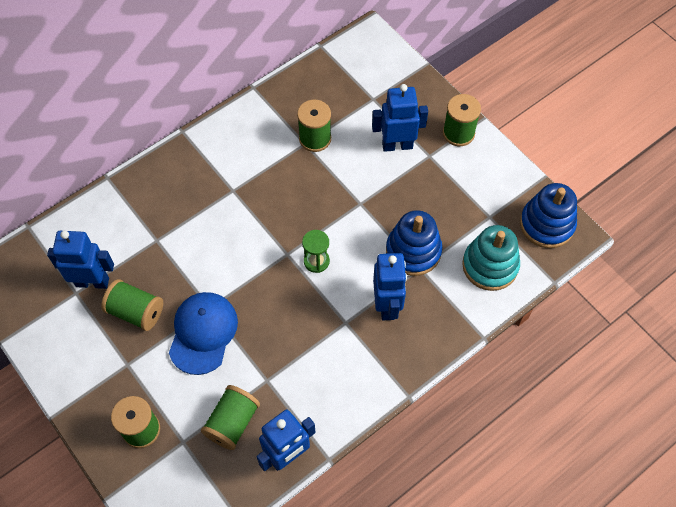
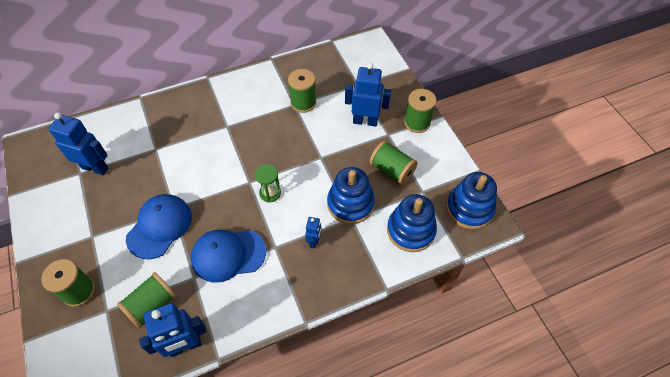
camera: 15 degrees right, 5 degrees down
(136, 312) = (116, 198): green spool -> green spool (392, 170)
(296, 345) = (228, 255): none -> blue cap
(387, 305) = (314, 241): blue robot -> blue robot, size x0.52
(490, 265) = (410, 230): turquoise stacking toy -> blue stacking toy

